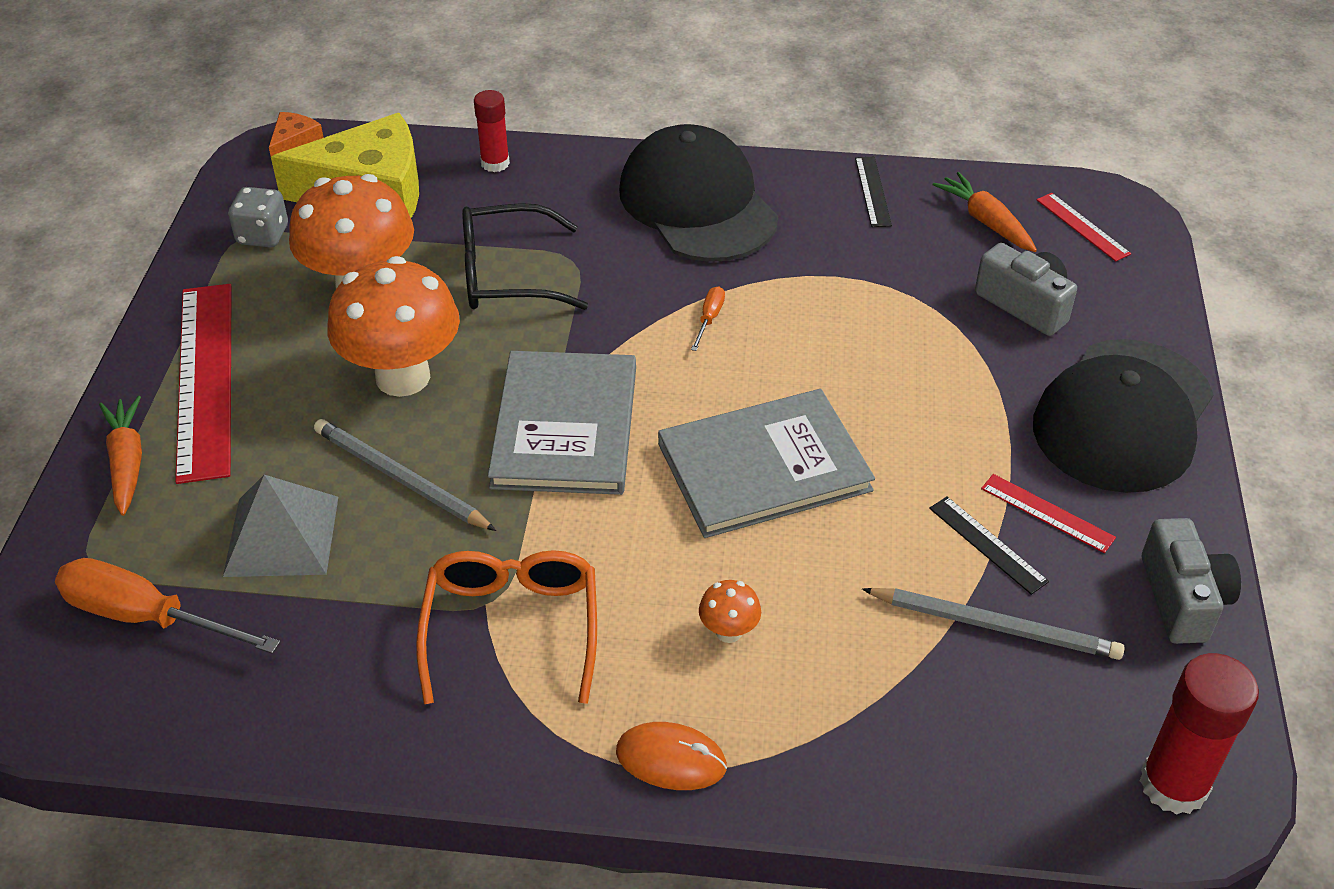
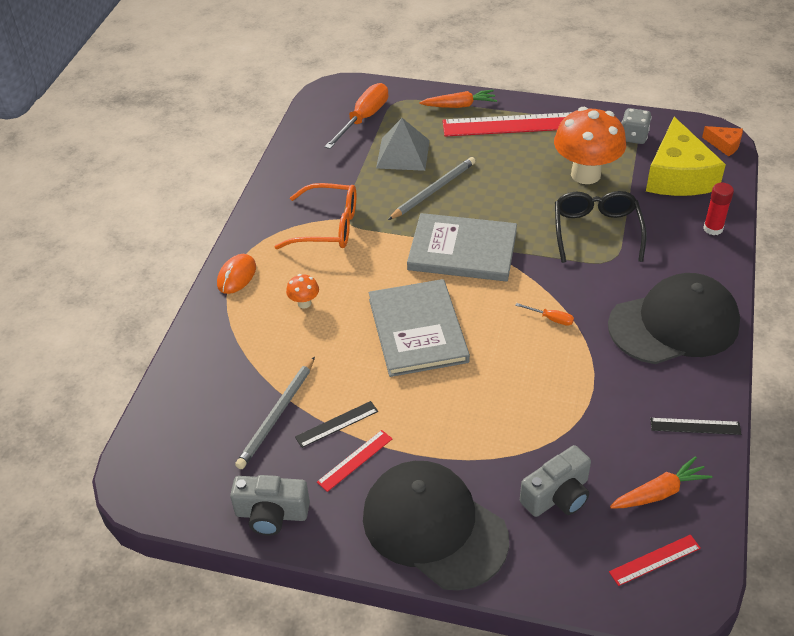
camera: 100 degrees right, 0 degrees up
(403, 377) = (509, 190): orange mushroom -> none
(1173, 784) = (152, 471): red glue stick -> none

